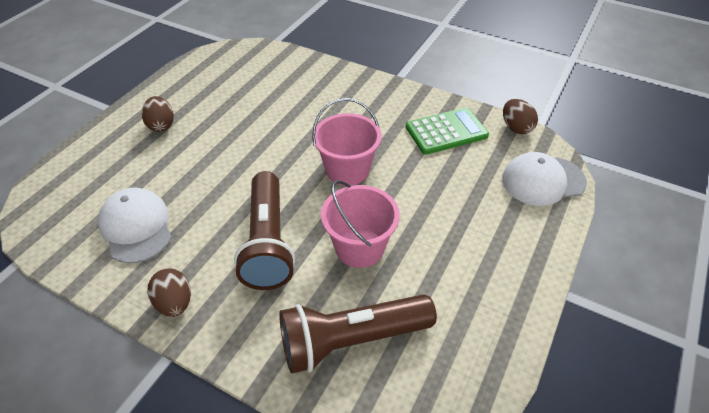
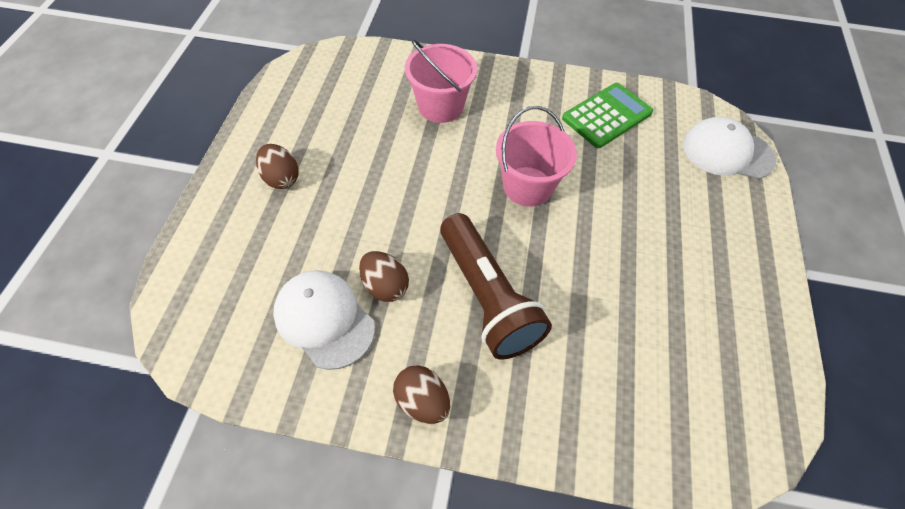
camera: 20 degrees left, 10 degrees up
(351, 341) = (633, 386): brown flashlight -> none
(359, 247) = (587, 276): pink bucket -> pink bucket (440, 106)
(516, 128) = (673, 96): brown egg -> brown egg (385, 286)
(543, 181) = (727, 152): white cap -> white cap turned 45 degrees clockwise

